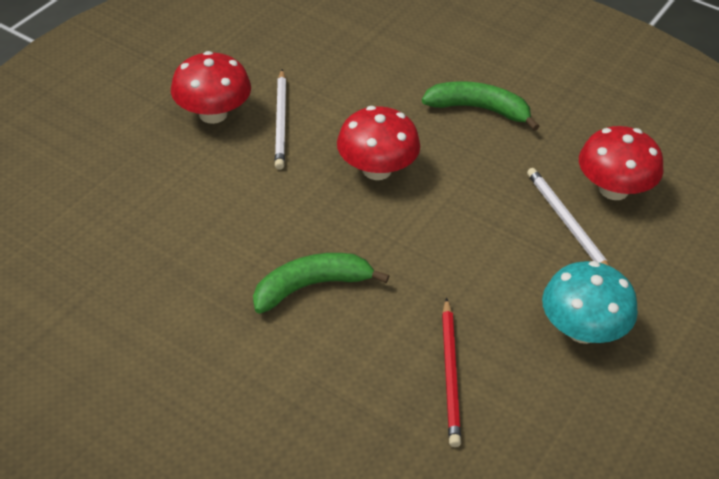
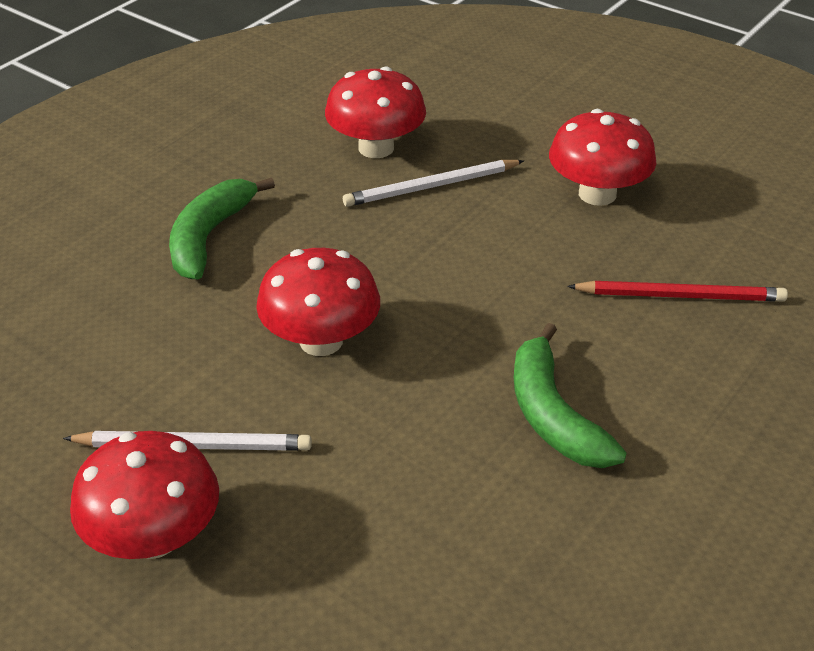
camera: 85 degrees left, 5 degrees down
(582, 330) = (597, 194): turquoise mushroom -> red mushroom

